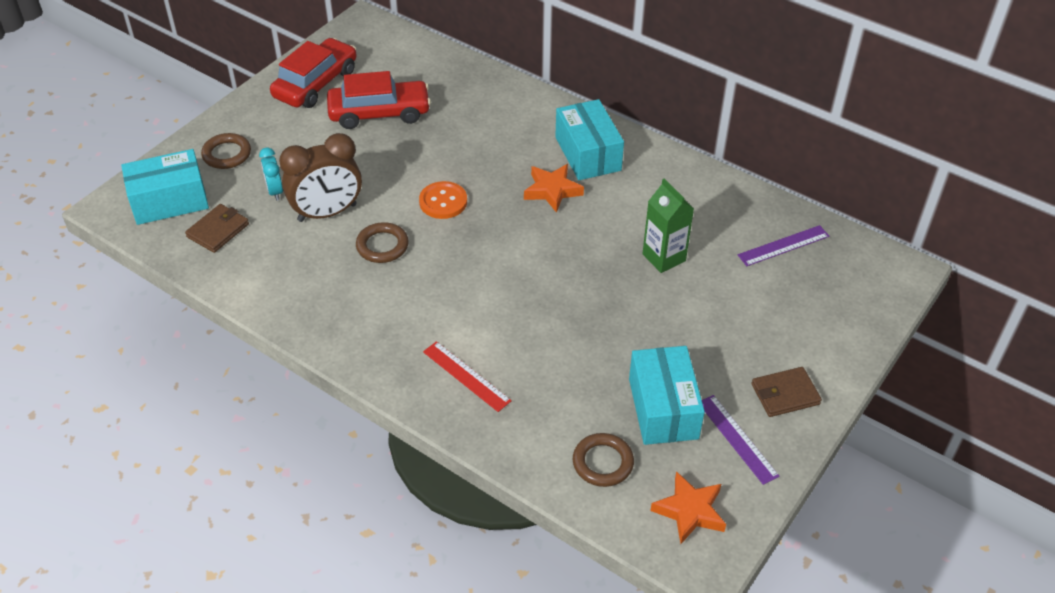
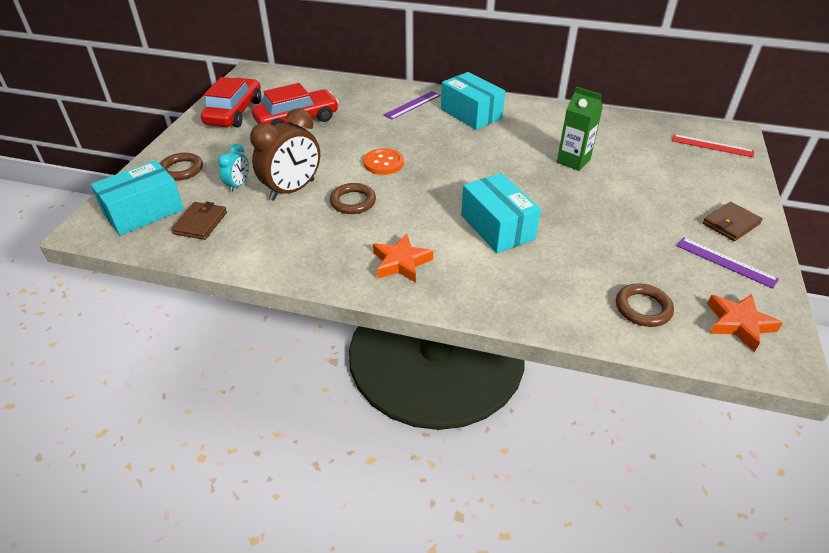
camera: 20 degrees left, 5 degrees down
(275, 191) = (238, 185): turquoise clock -> turquoise clock turned 120 degrees counterclockwise
(466, 376) = (485, 275): red ruler -> red ruler (712, 146)
(552, 190) = (461, 139): orange star -> orange star (401, 262)
(663, 408) = (655, 256): turquoise box -> turquoise box (497, 227)
(783, 246) = (647, 137): purple ruler -> purple ruler (412, 105)

